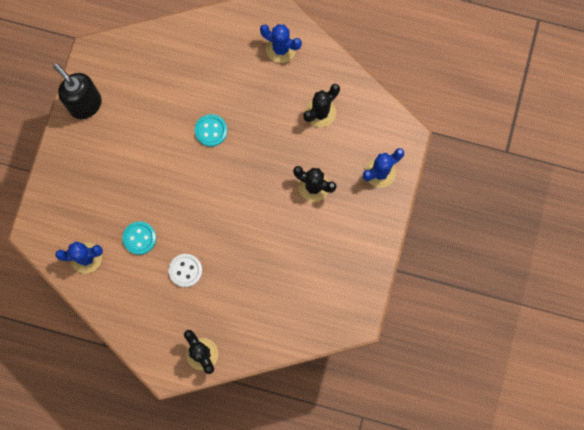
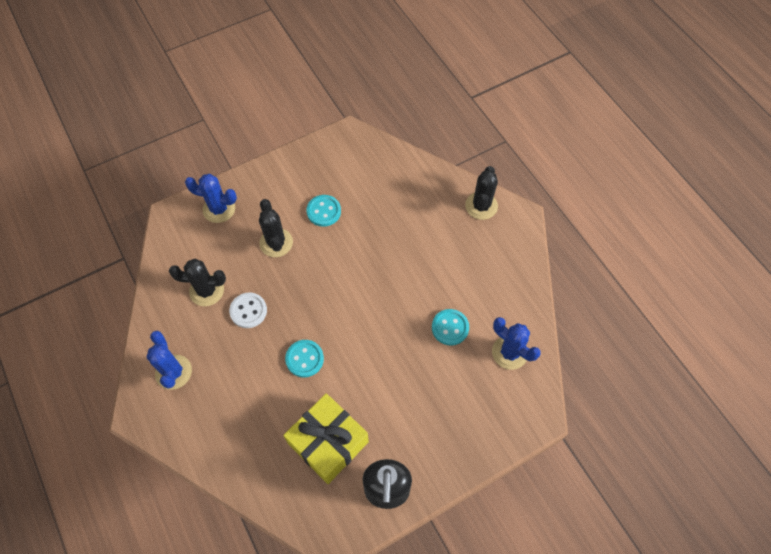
camera: 135 degrees left, 15 degrees down
(145, 98) = (328, 443): none -> yellow gift
(185, 270) = (437, 271): white button -> white button (248, 311)
(307, 240) = (324, 211): none -> turquoise button

